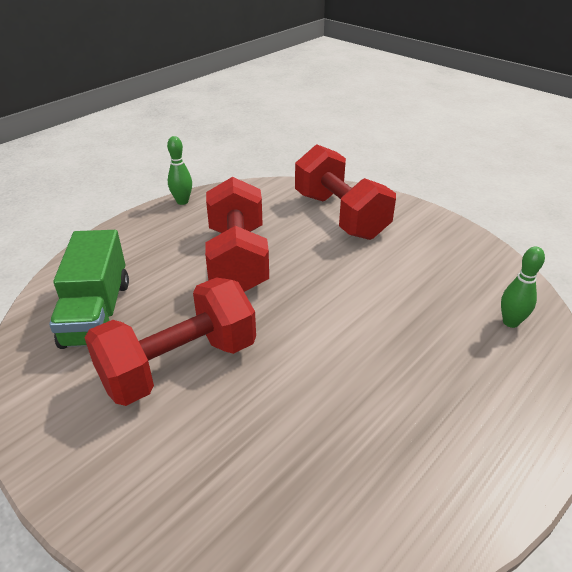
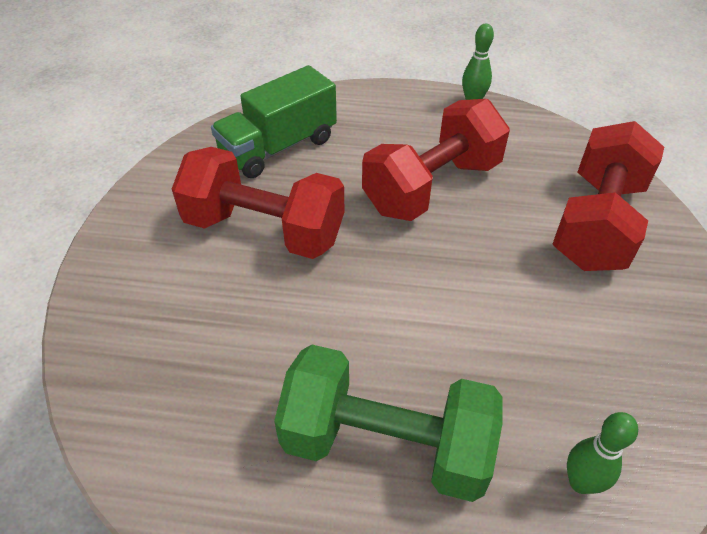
camera: 55 degrees right, 10 degrees up
(433, 393) = (386, 444): none -> green dumbbell

